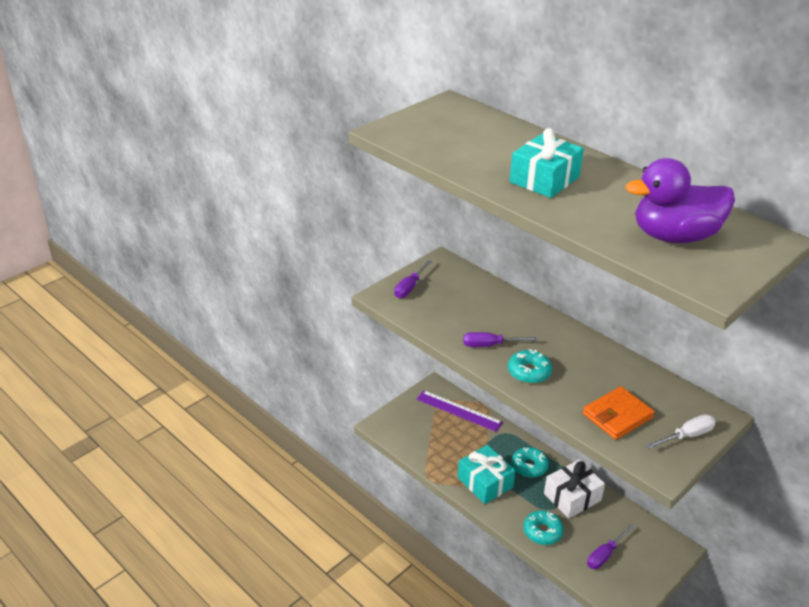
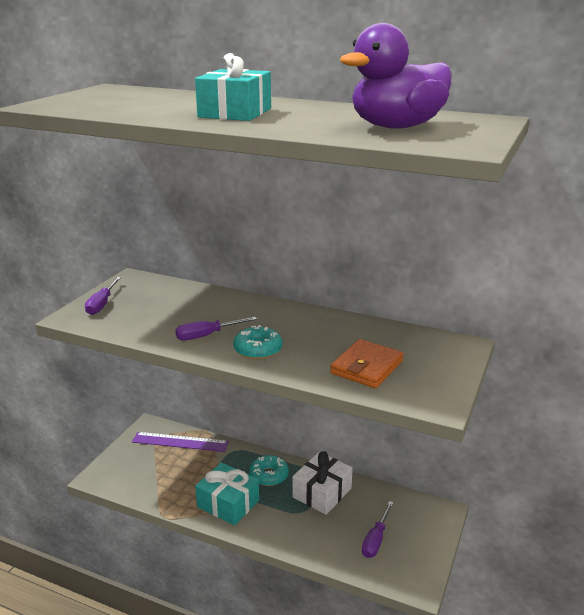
camera: 20 degrees left, 10 degrees down
(542, 531) = (304, 536): turquoise donut -> none
(687, 436) = (443, 368): white screwdriver -> none

